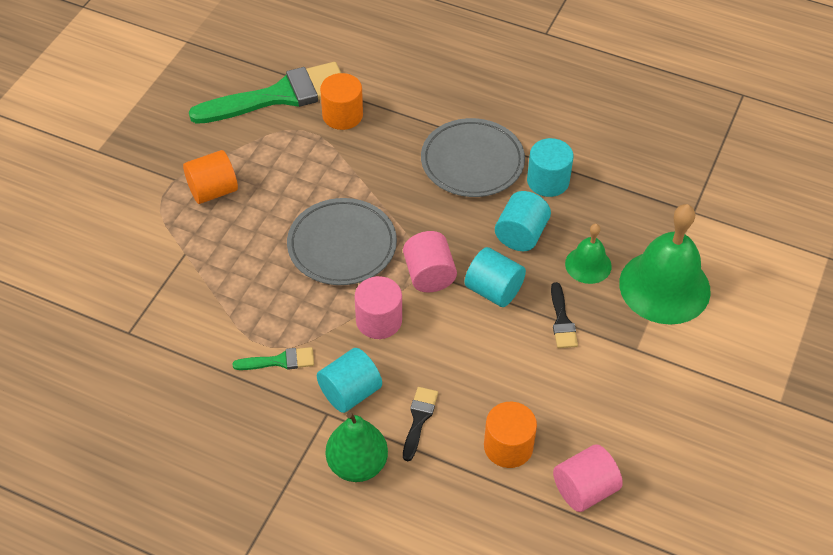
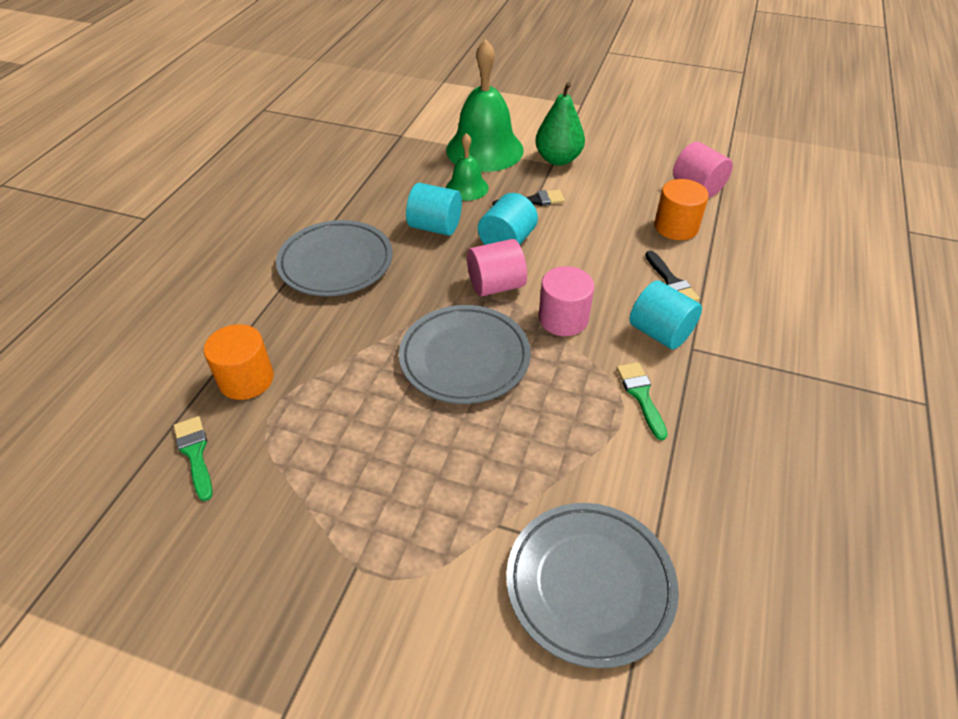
camera: 95 degrees left, 5 degrees down
(129, 297) = (589, 584): none -> grey plate
(213, 191) = (379, 509): orange cylinder -> none
(279, 96) = (195, 453): green brush -> green brush, size x0.43
(357, 464) = (740, 320): green pear -> green pear (558, 159)
(419, 419) = (671, 281): black brush -> black brush turned 120 degrees counterclockwise
(548, 181) = (364, 212): turquoise cylinder -> none

